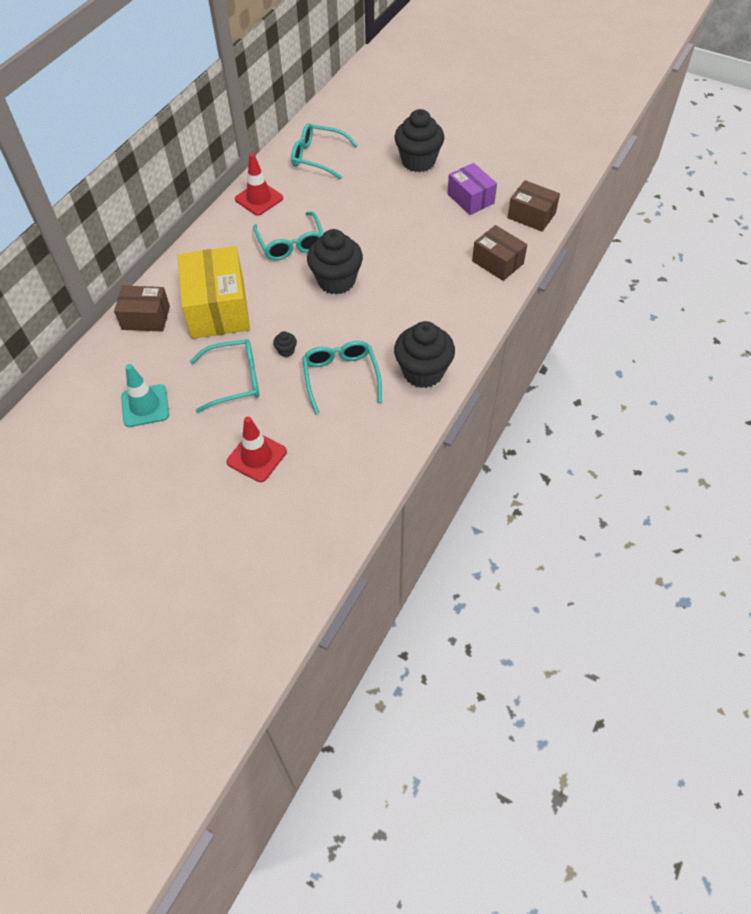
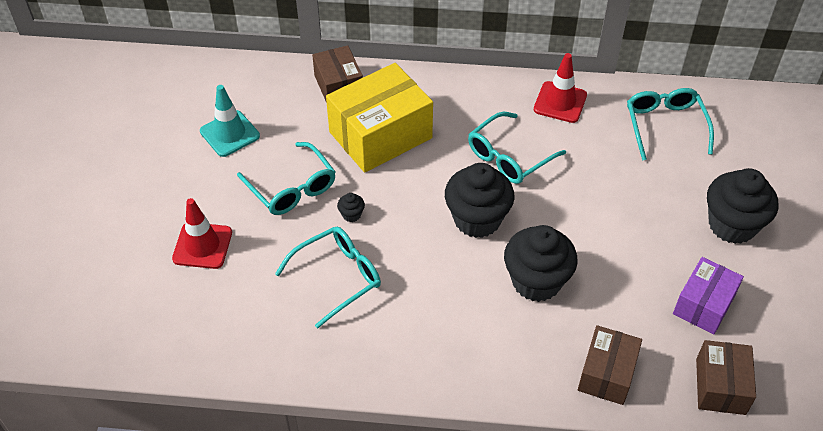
camera: 65 degrees right, 5 degrees down
(423, 372) = (382, 354): black cupcake -> black cupcake (536, 281)

